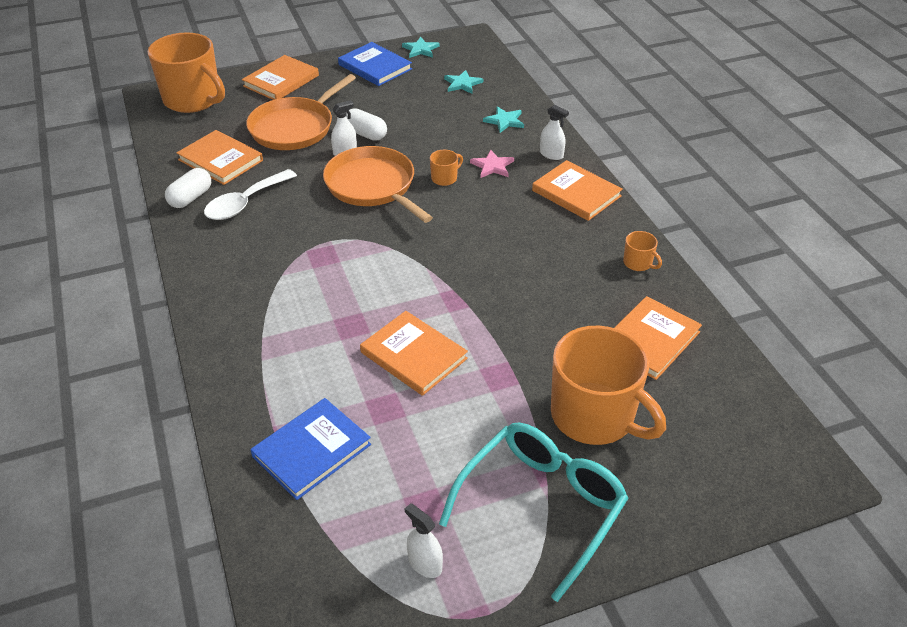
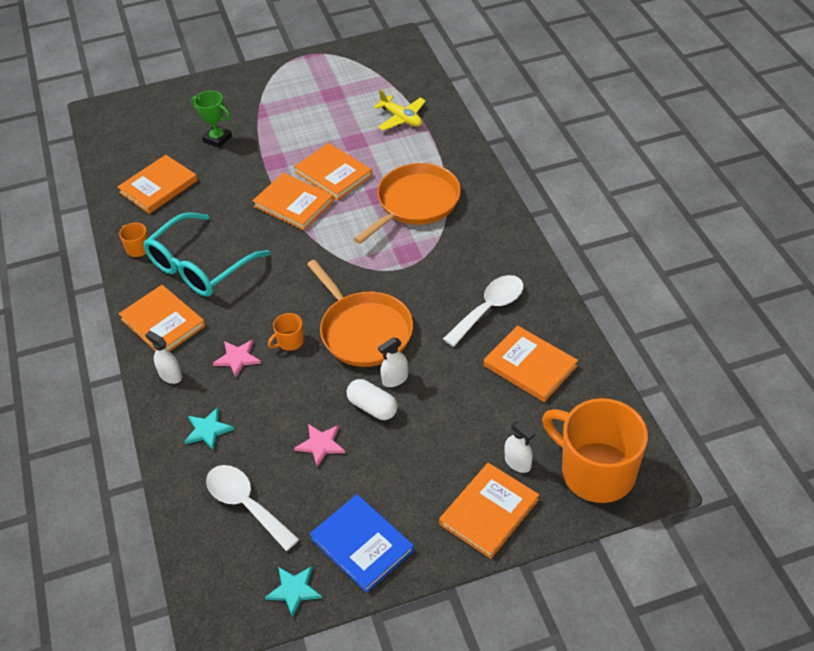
camera: 175 degrees left, 5 degrees up
(190, 198) = (545, 315): white capsule -> none
(295, 127) = (456, 418): orange pan -> orange pan (415, 203)
(311, 450) = (401, 118): blue book -> yellow plane
(408, 113) = (321, 444): none -> pink star
(425, 564) = (334, 71): white spray bottle -> white spray bottle (517, 462)
(462, 84) = (246, 504): turquoise star -> white spoon
(462, 314) = (294, 204): none -> orange book
(542, 506) = (265, 95): turquoise glasses -> turquoise glasses (199, 267)
(595, 416) = (217, 139): orange mug -> green trophy

